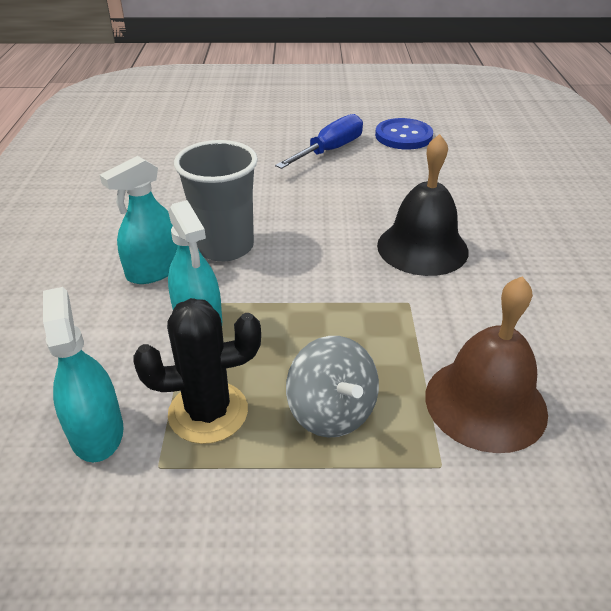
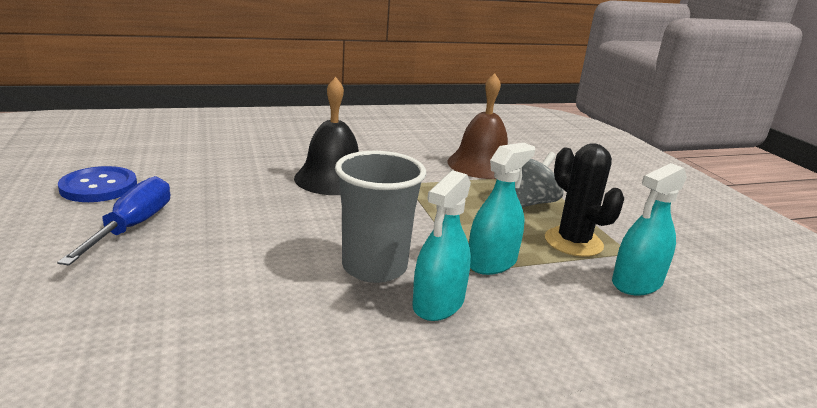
camera: 110 degrees left, 15 degrees down
(155, 270) = (438, 303): turquoise spray bottle -> turquoise spray bottle turned 90 degrees clockwise
(329, 151) = (132, 227): blue screwdriver -> blue screwdriver turned 75 degrees clockwise

